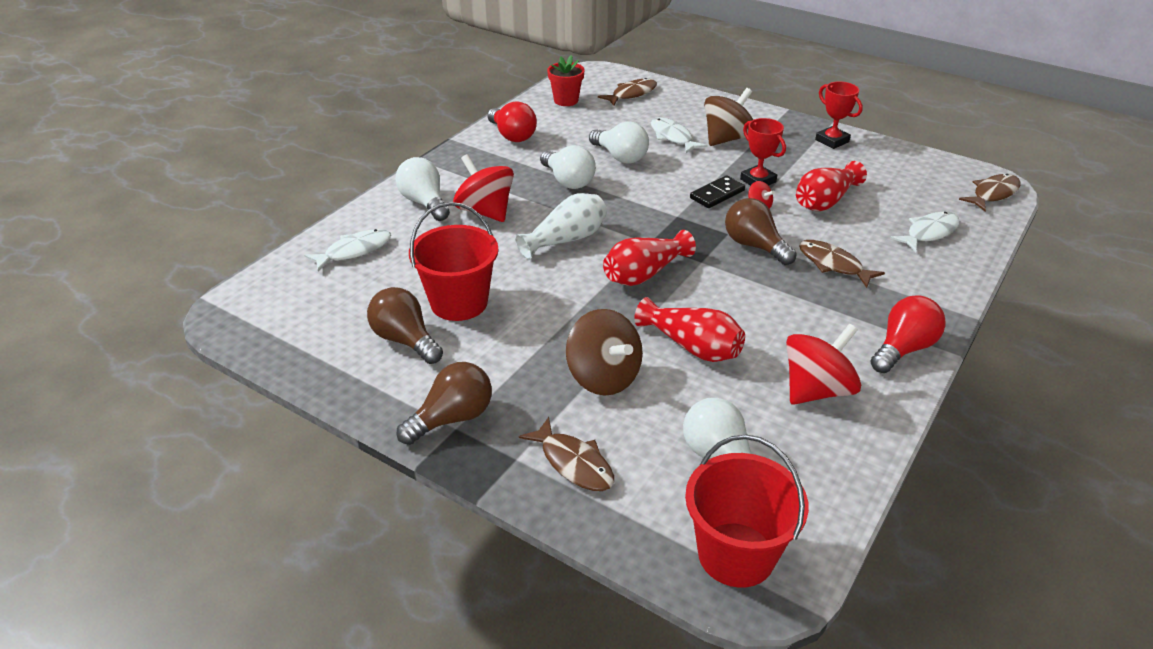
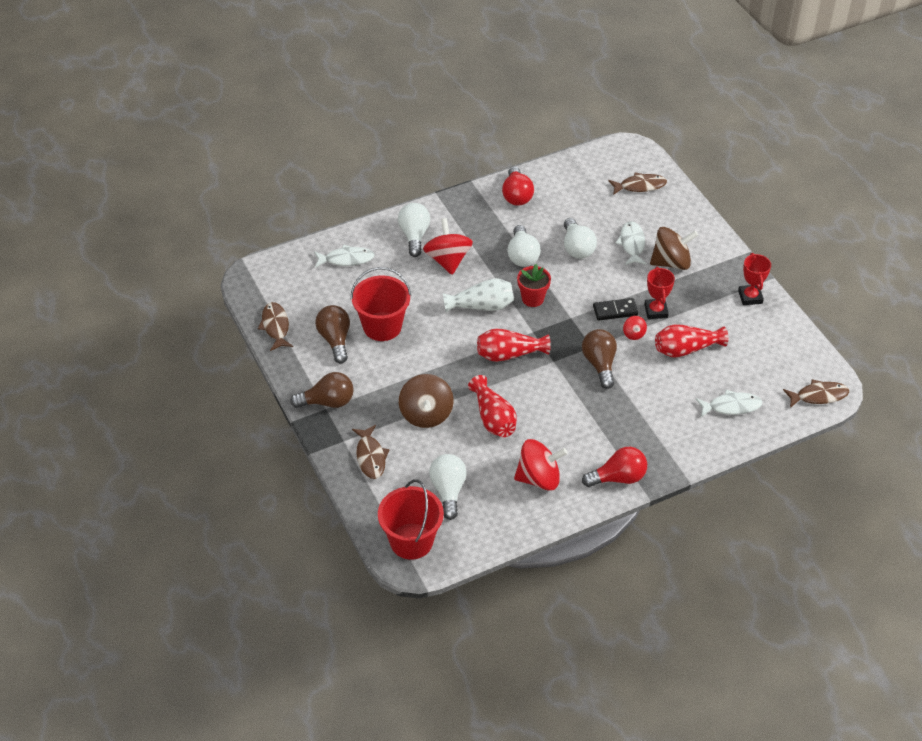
camera: 30 degrees right, 10 degrees up
(566, 100) = (583, 173): red flower pot -> red flower pot (532, 298)
(833, 264) = (637, 401): brown fish -> brown fish (275, 326)

